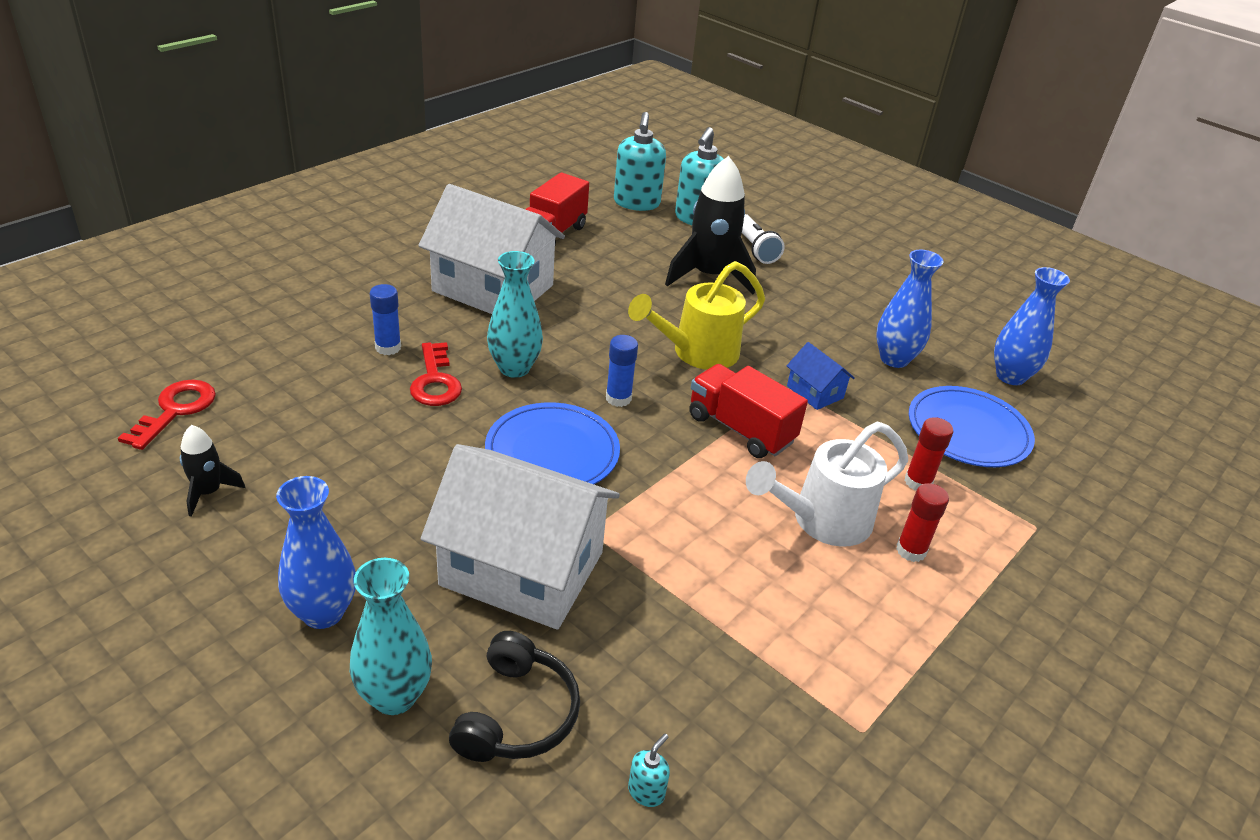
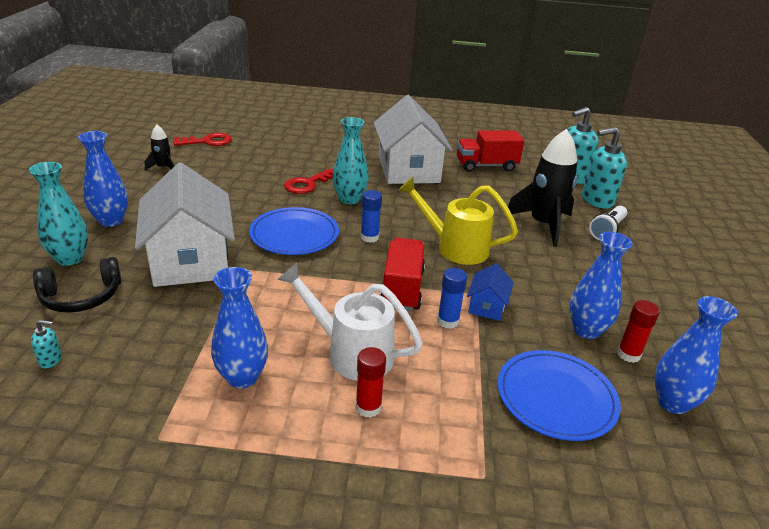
camera: 55 degrees right, 5 degrees down
(388, 347) = (316, 164): blue glue stick -> blue glue stick (448, 321)
(805, 621) = (242, 377): none -> blue vase
(918, 482) = (453, 387): red glue stick -> red glue stick (628, 354)

